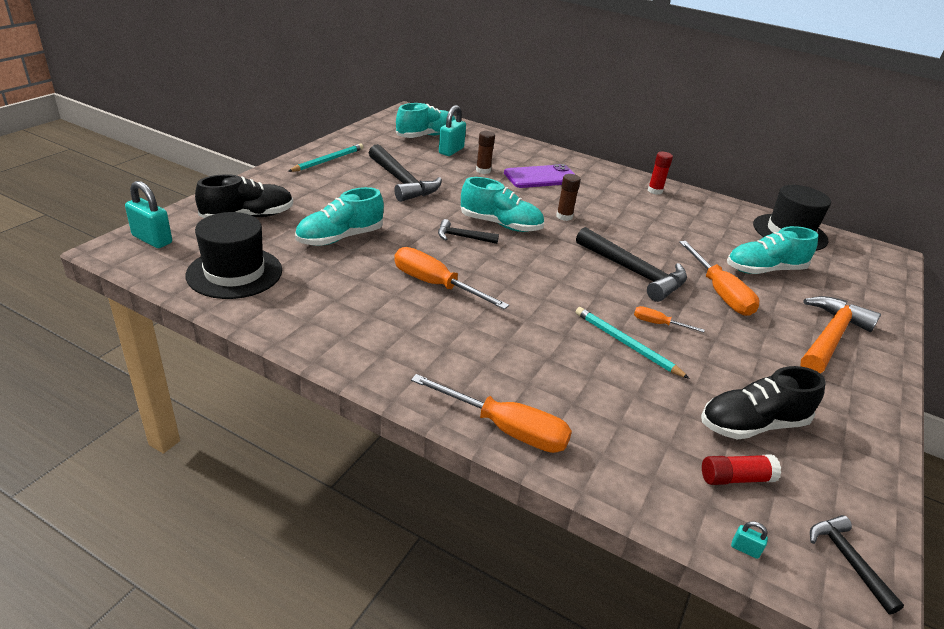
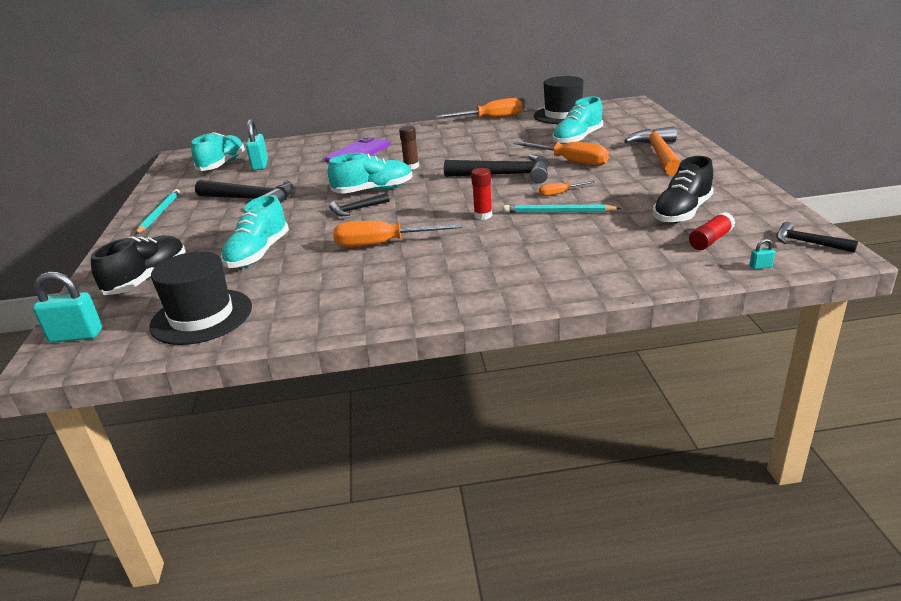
camera: 30 degrees left, 5 degrees down
(483, 170) = (307, 166): brown glue stick -> none
(505, 429) = (556, 290): orange screwdriver -> orange screwdriver (490, 118)
(655, 191) = (449, 128): red glue stick -> red glue stick (483, 216)

